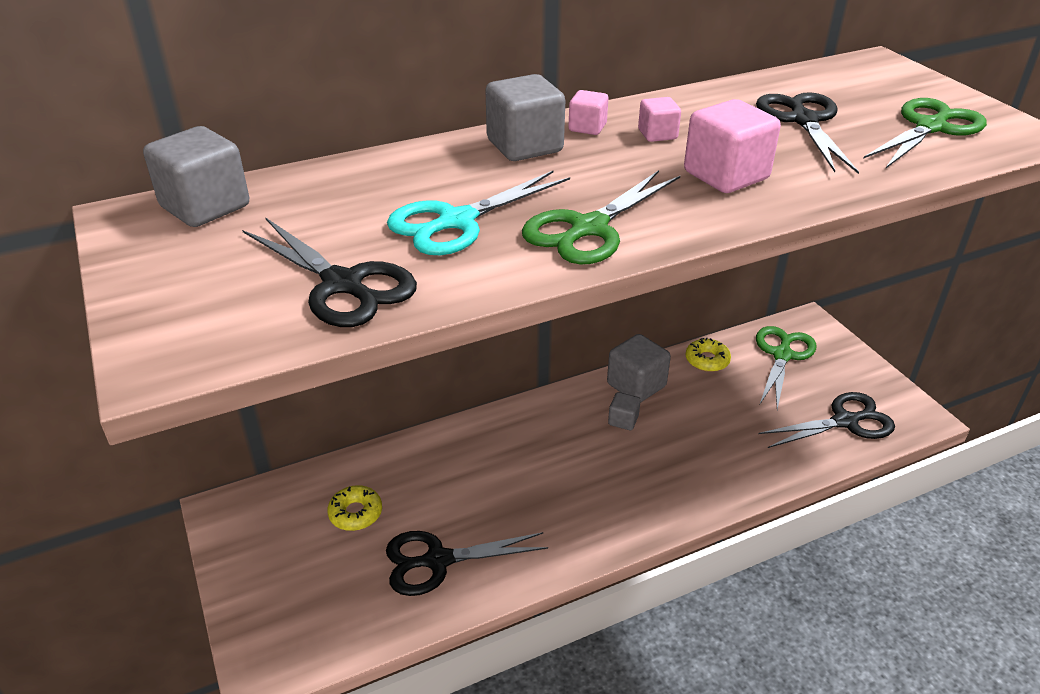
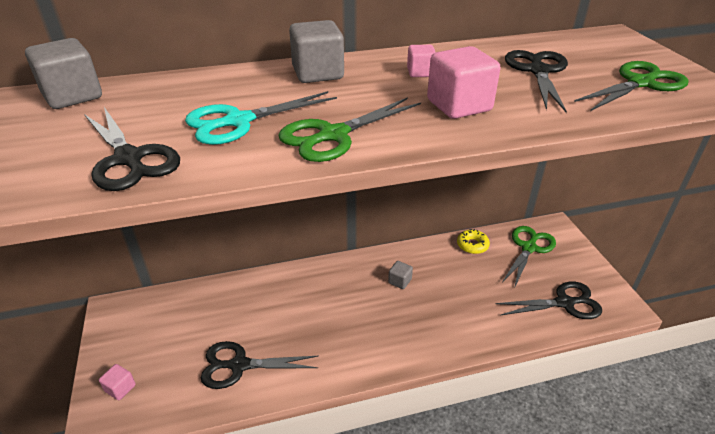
camera: 10 degrees right, 0 degrees up
(355, 513) = (196, 323): yellow donut -> none
(587, 127) = (370, 64): pink cube -> pink cube (120, 388)
(636, 385) = (416, 257): grey cube -> none

